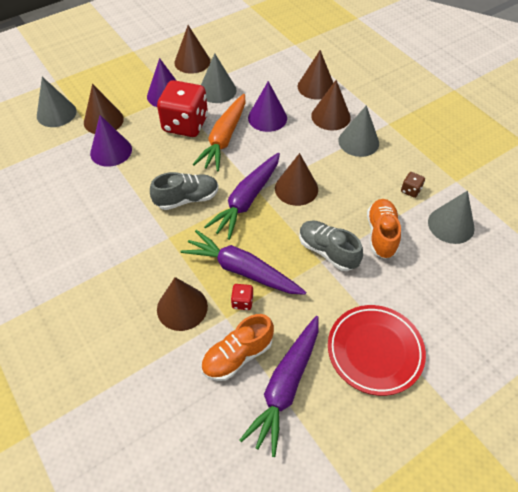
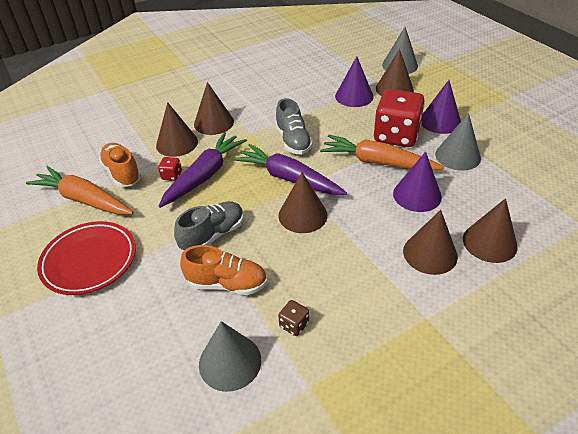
camera: 95 degrees right, 10 degrees down
(192, 62) = (504, 136): brown cone -> brown cone (214, 122)
(285, 386) = (84, 199): purple carrot -> orange carrot
(358, 142) = (383, 278): grey cone -> none

